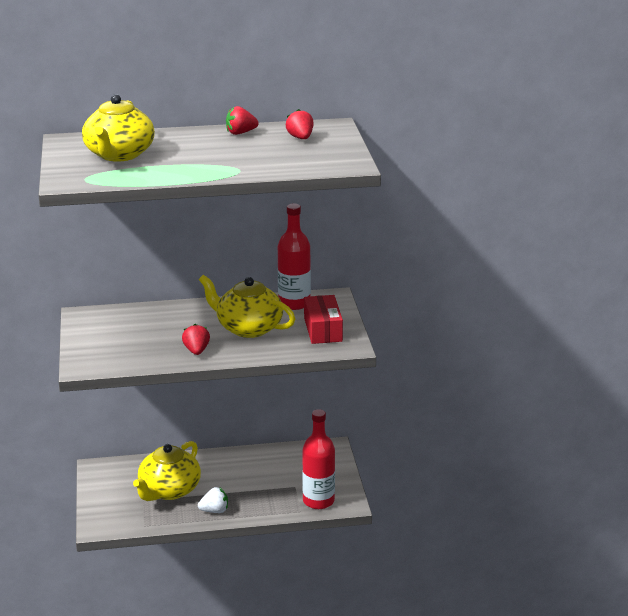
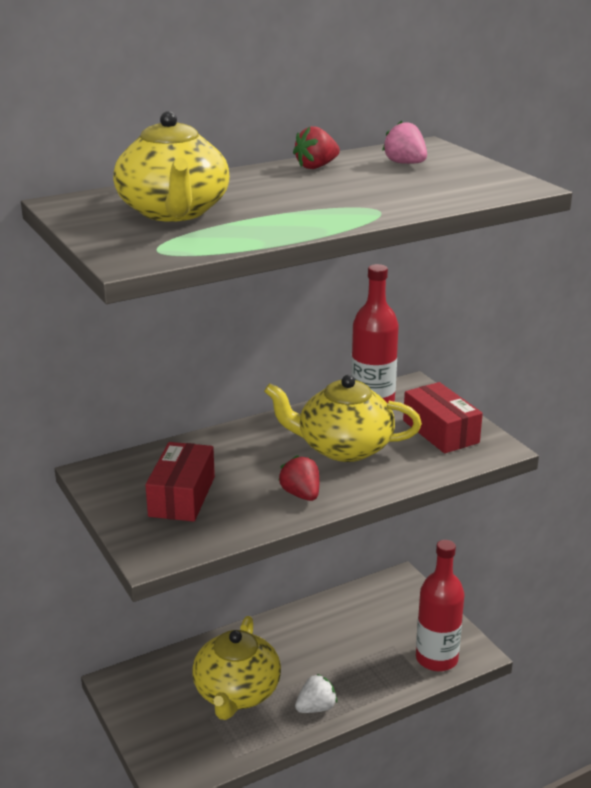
camera: 20 degrees left, 0 degrees up
(123, 338) = (182, 496): none -> red box
(300, 138) = (405, 163): red strawberry -> pink strawberry

